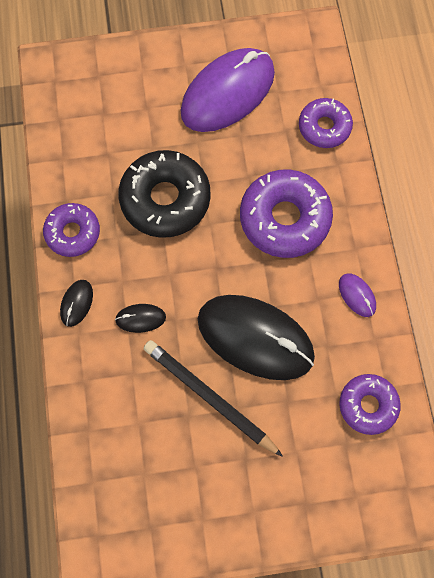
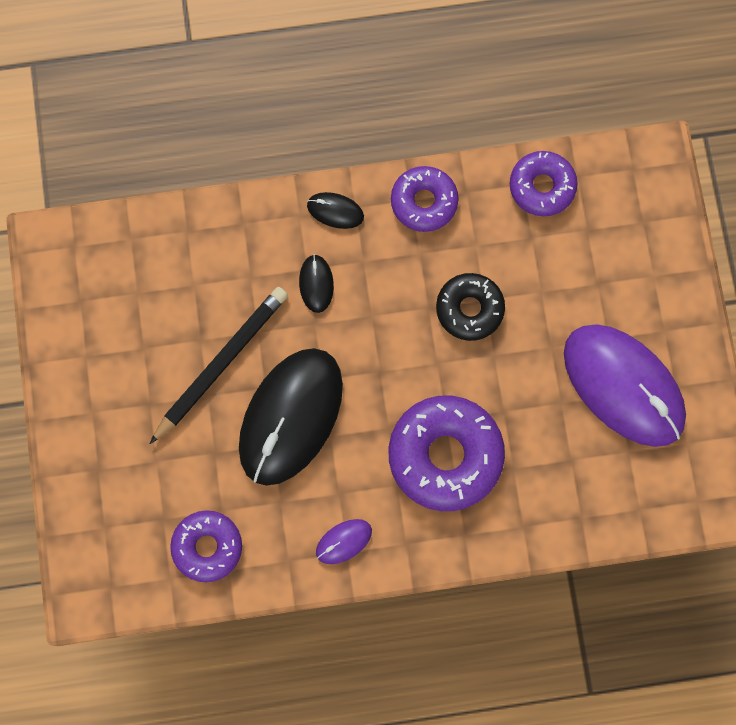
camera: 90 degrees right, 5 degrees up
(165, 199) = (469, 309): black donut -> black donut, size x0.61
(324, 127) = (577, 511): purple donut -> purple donut (542, 187)

